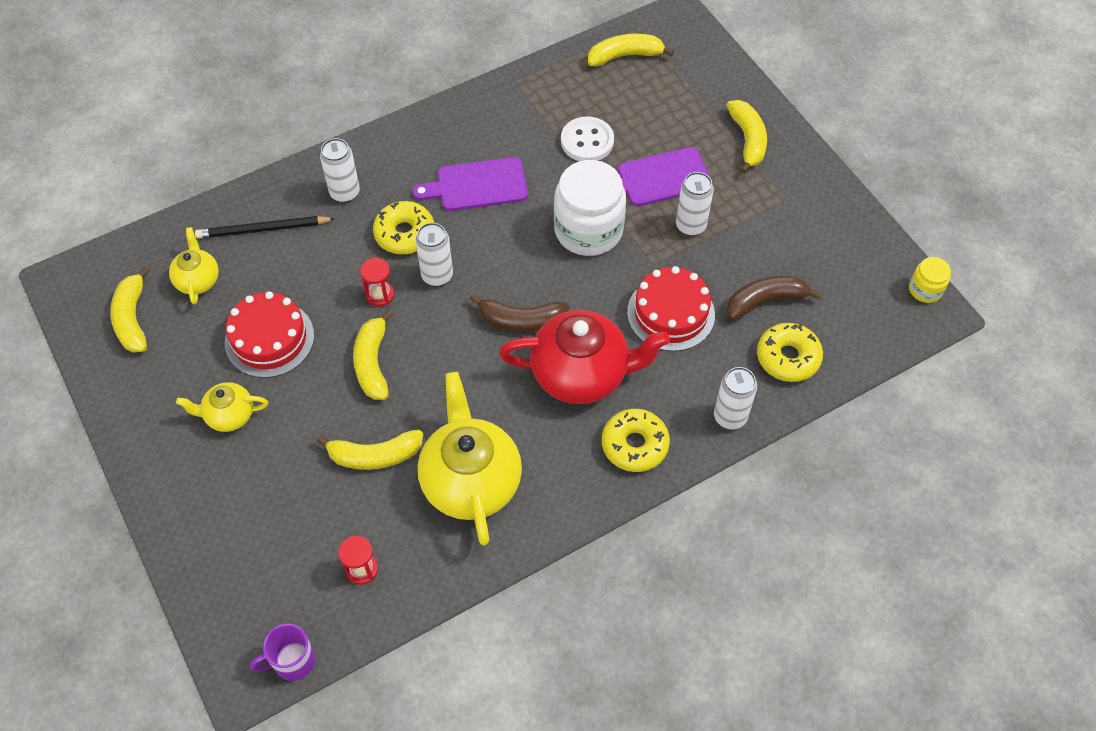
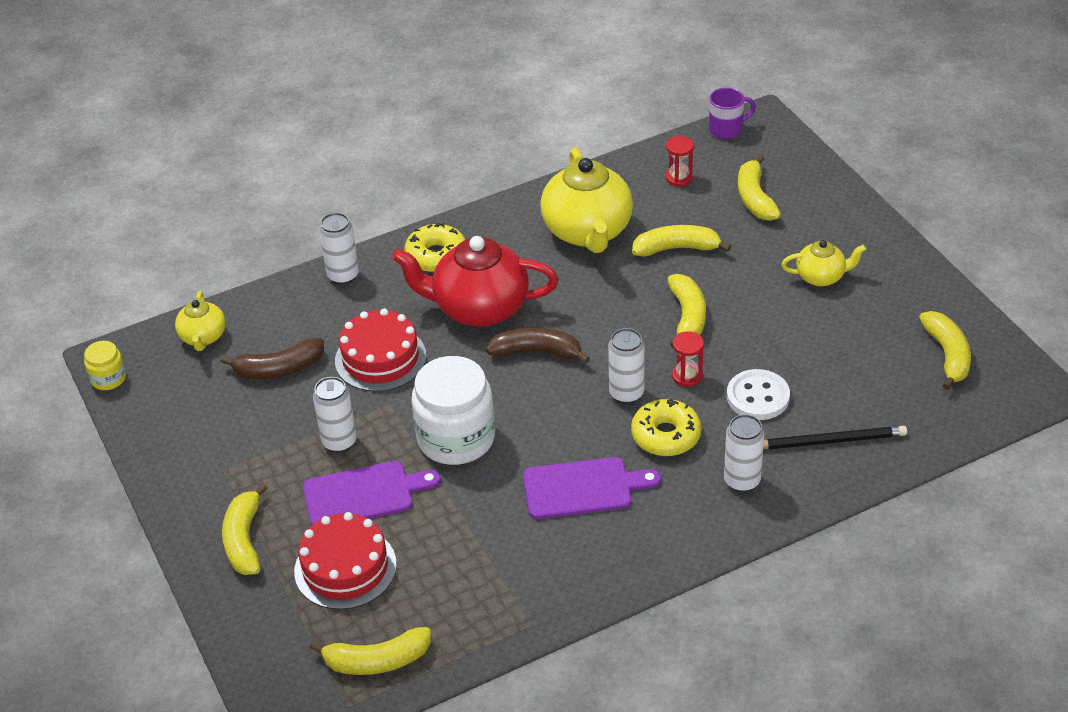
camera: 175 degrees left, 15 degrees down
(198, 280) = (889, 390): yellow teapot -> yellow teapot (203, 337)
(269, 339) = (797, 337): red cake -> red cake (345, 568)
(278, 534) = (755, 198): none -> yellow banana
(587, 141) = (445, 540): white button -> white button (758, 397)
(788, 357) = (273, 321): yellow donut -> none

